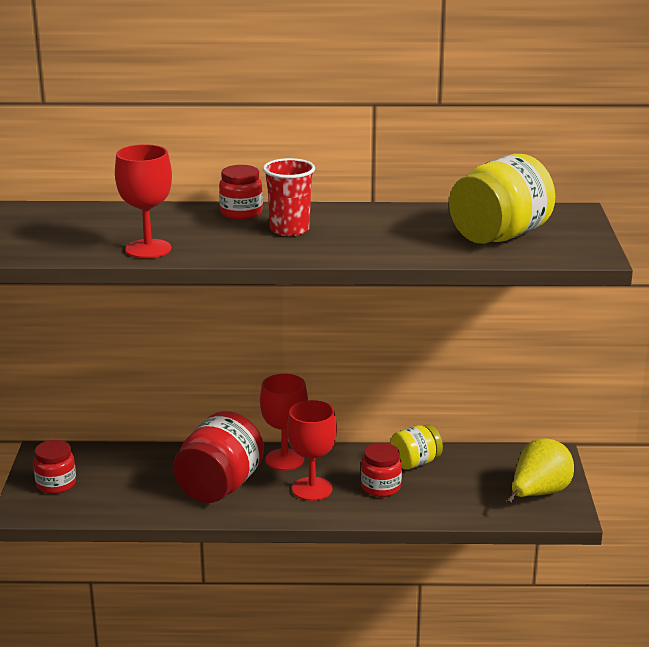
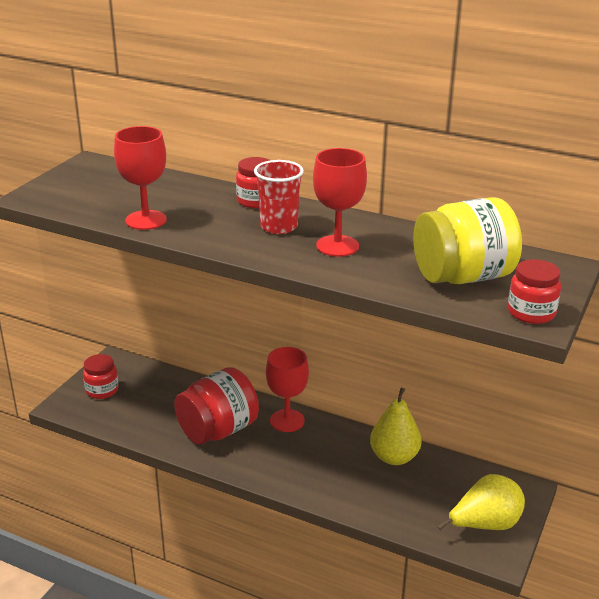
camera: 25 degrees right, 5 degrees up
(312, 489) = (289, 456): red goblet -> red goblet (337, 246)
(381, 487) = (347, 472): red jar -> red jar (531, 313)
(415, 462) = (394, 457): yellow jar -> yellow pear

